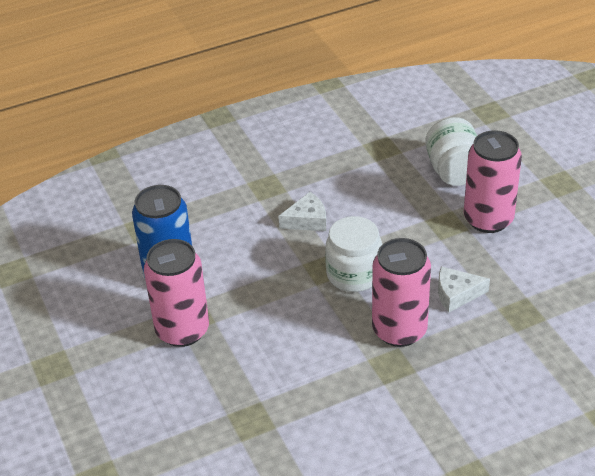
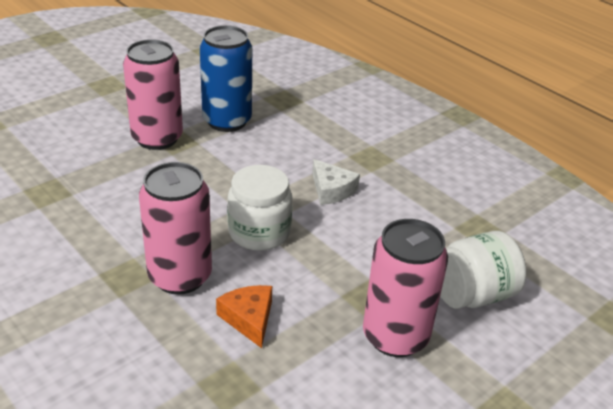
camera: 70 degrees right, 5 degrees down
(456, 294) = (249, 319): white cheese -> orange cheese

